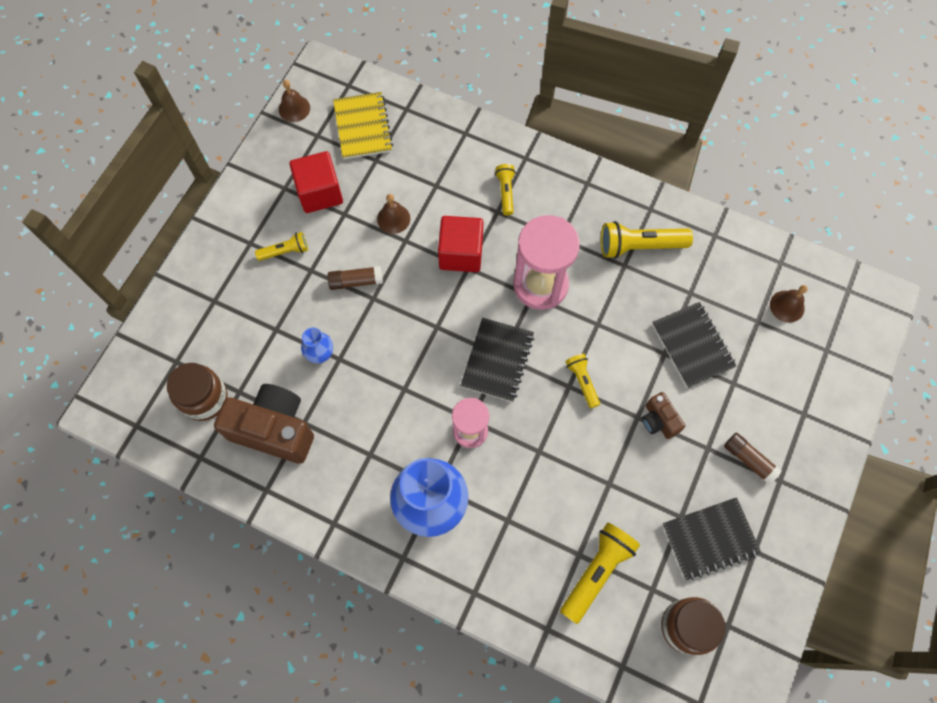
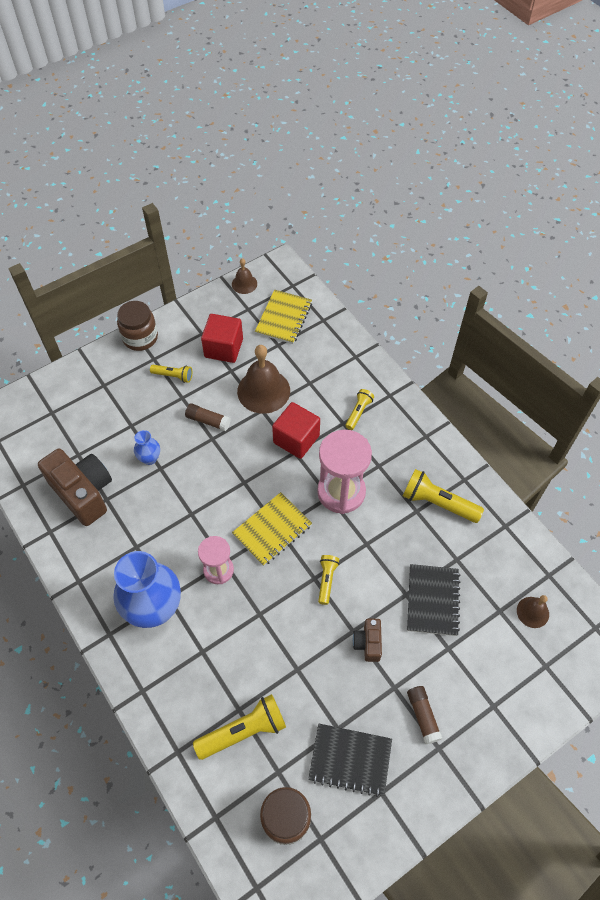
camera: 30 degrees right, 10 degrees down
(204, 398) = (53, 447): brown jar -> brown jar (140, 337)
(393, 218) = (263, 391): brown bell -> brown bell, size x1.91
(497, 360) = (272, 530): black notebook -> yellow notebook

